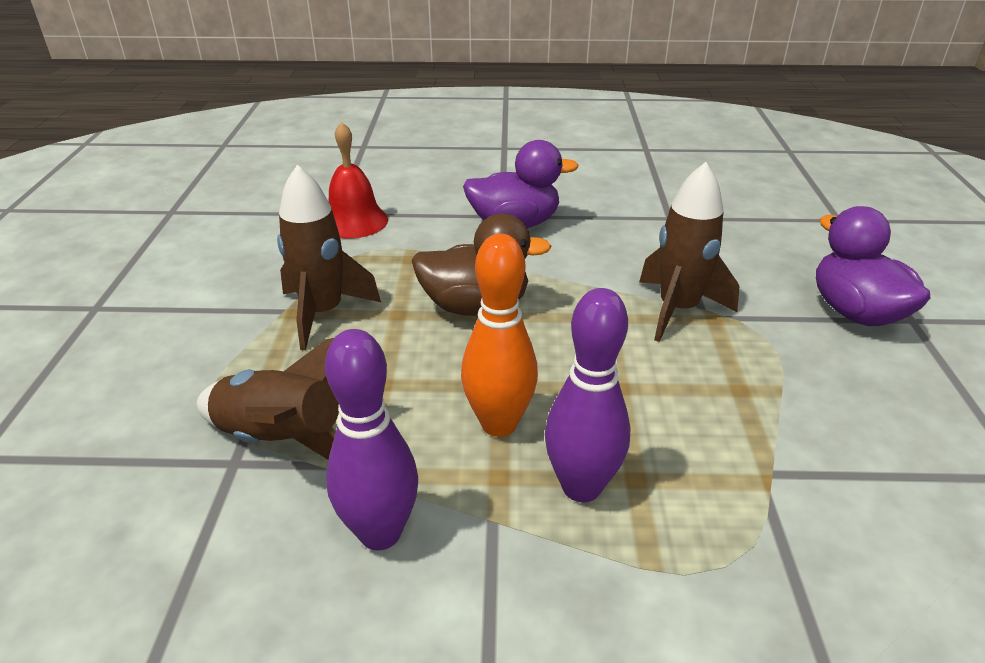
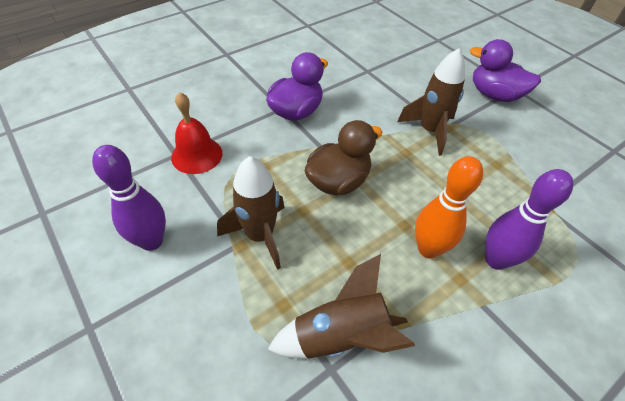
camera: 40 degrees left, 15 degrees up
(380, 533) = (448, 351): purple bowling pin -> purple bowling pin (152, 241)

